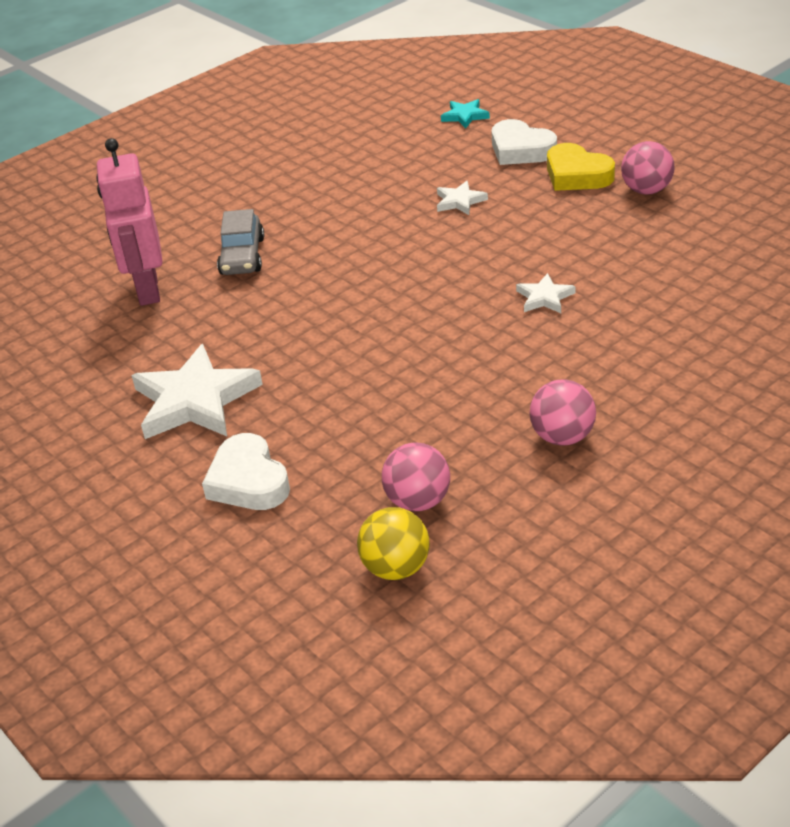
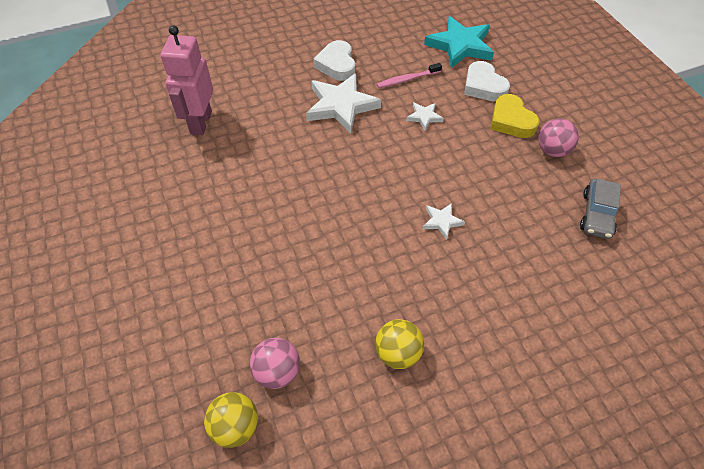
camera: 15 degrees right, 15 degrees up
(195, 400) = (184, 225): white star -> white star (341, 106)
(242, 256) = (269, 115): grey car -> grey car (597, 214)
(248, 481) = (182, 308): white heart -> white heart (337, 65)
(413, 169) = (407, 79): none -> pink toothbrush
(465, 116) = (460, 46): turquoise star -> turquoise star, size x2.08
(562, 437) = (397, 353): pink ball -> yellow ball

